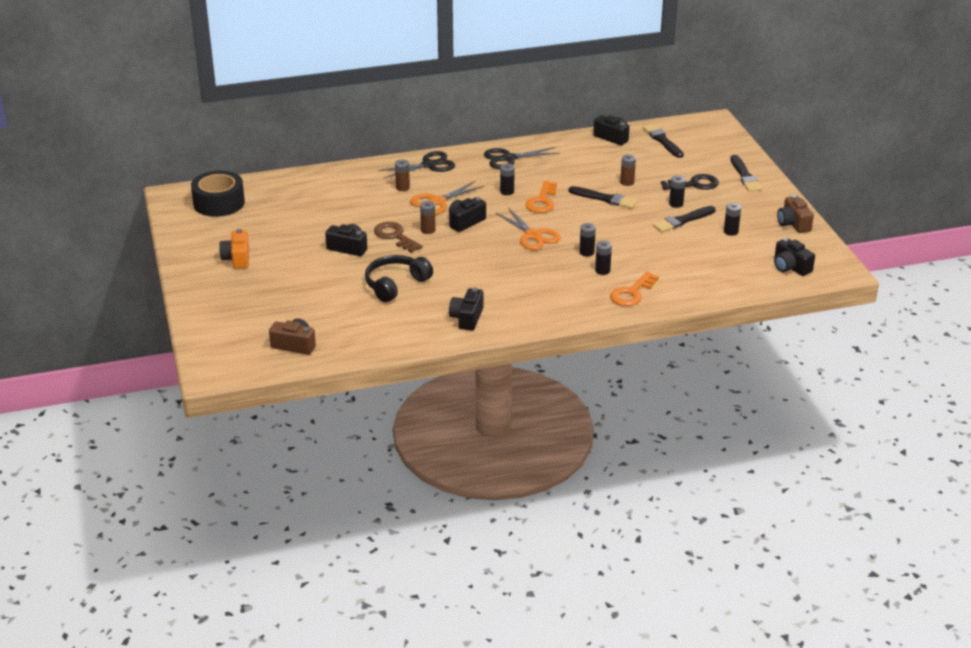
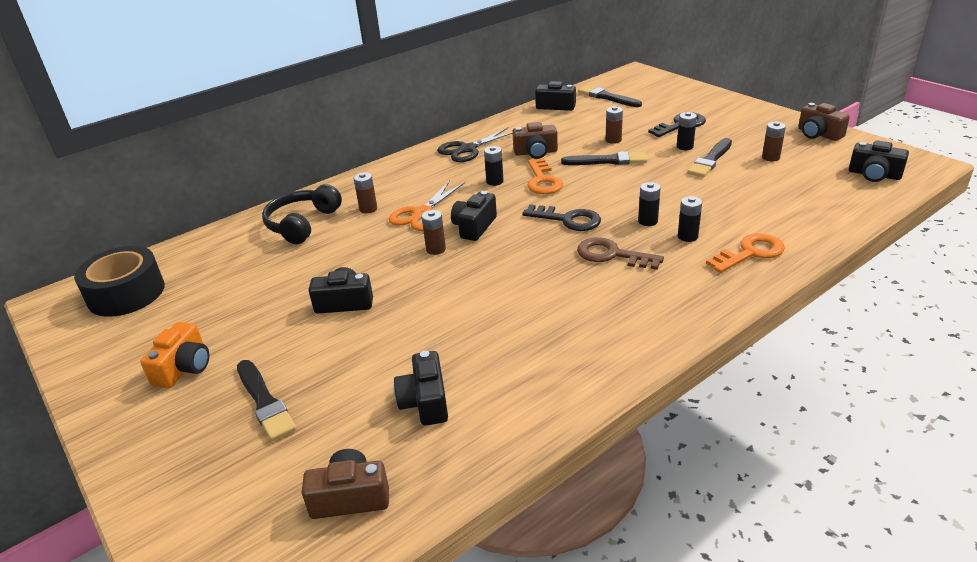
camera: 20 degrees left, 0 degrees up
(237, 258) = (184, 368): orange camera -> orange camera turned 135 degrees counterclockwise
(395, 236) = (398, 269): brown key -> brown key (612, 255)
(395, 284) = (445, 335): black headphones -> black headphones (302, 224)
(429, 165) = (383, 178): black scissors -> none
(467, 318) = (583, 354): black camera -> black camera (425, 402)
(533, 235) = (568, 220): orange scissors -> black key
(557, 176) = (535, 152): none -> brown camera
(632, 293) = (750, 253): orange key -> orange key turned 135 degrees counterclockwise
(731, 232) = (770, 157): black battery -> brown battery
(745, 176) = (718, 106): black brush -> black brush (265, 402)

